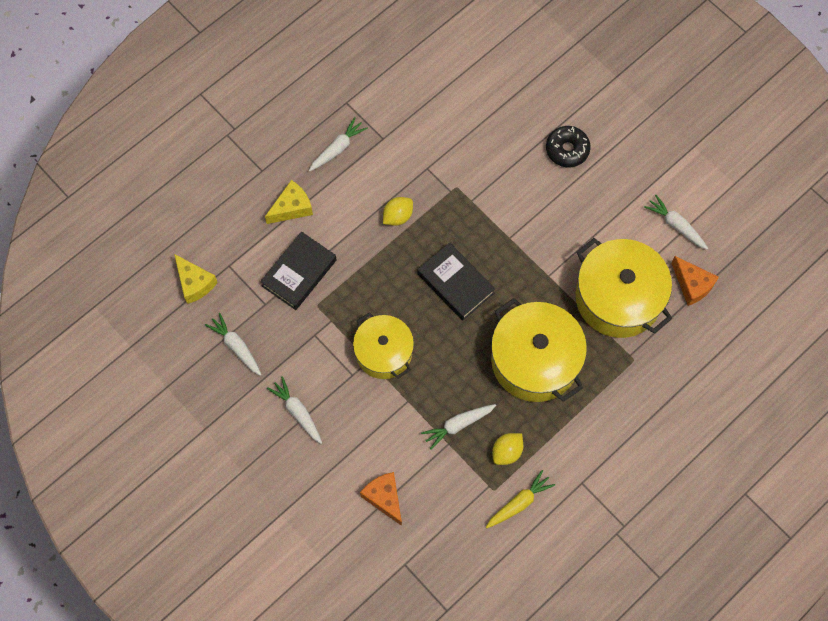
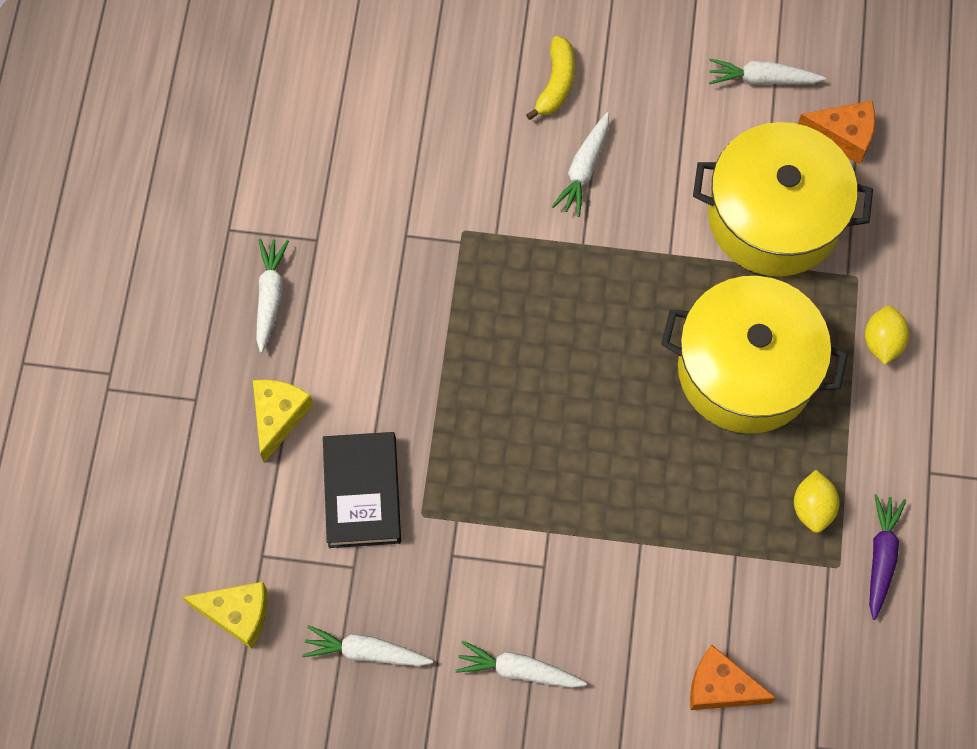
camera: 40 degrees left, 0 degrees up
(384, 352) = (558, 507): yellow pot -> none
(398, 216) = (423, 323): yellow lemon -> yellow lemon (882, 342)
(455, 283) = (568, 351): black book -> none
(458, 425) = (727, 522): white carrot -> white carrot (584, 169)
(519, 503) = (881, 557): yellow carrot -> purple carrot
(567, 150) = (556, 84): black donut -> yellow banana

